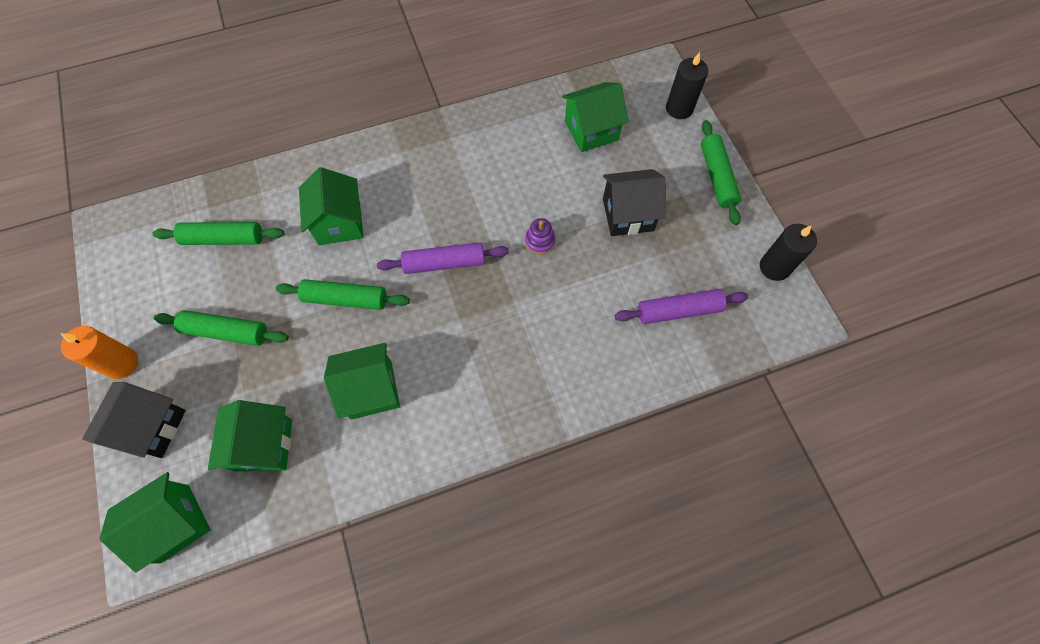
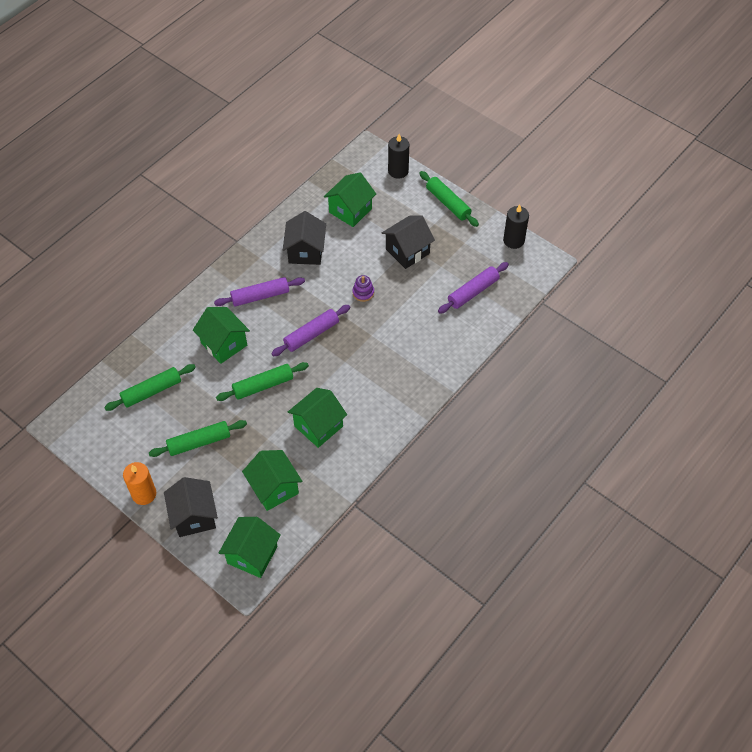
camera: 30 degrees left, 10 degrees down
(419, 185) = (260, 296): none -> purple rolling pin
(506, 156) = (305, 251): none -> black house

